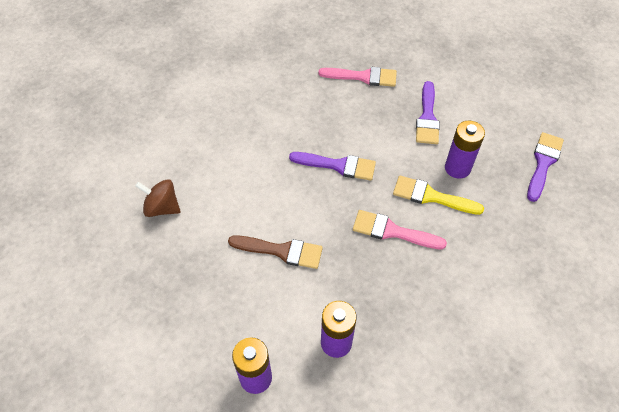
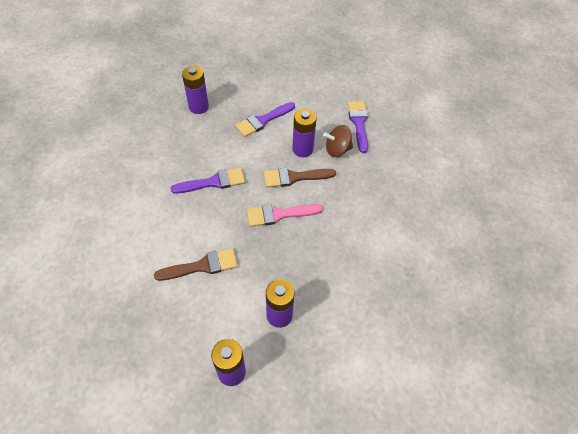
camera: 30 degrees left, 0 degrees up
(162, 208) = (82, 275): brown spinning top -> brown spinning top (337, 150)
(363, 77) = (198, 107): pink brush -> purple battery
(427, 117) = (262, 120): purple brush -> purple brush turned 75 degrees clockwise
(431, 196) = (294, 177): yellow brush -> brown brush

